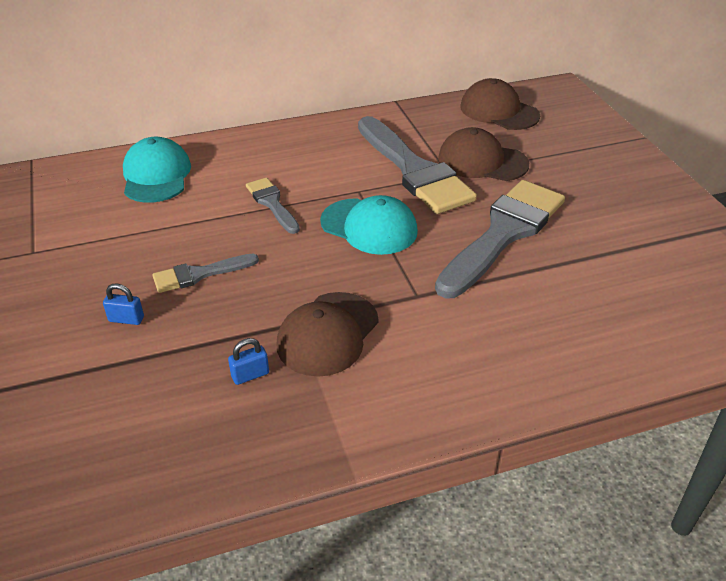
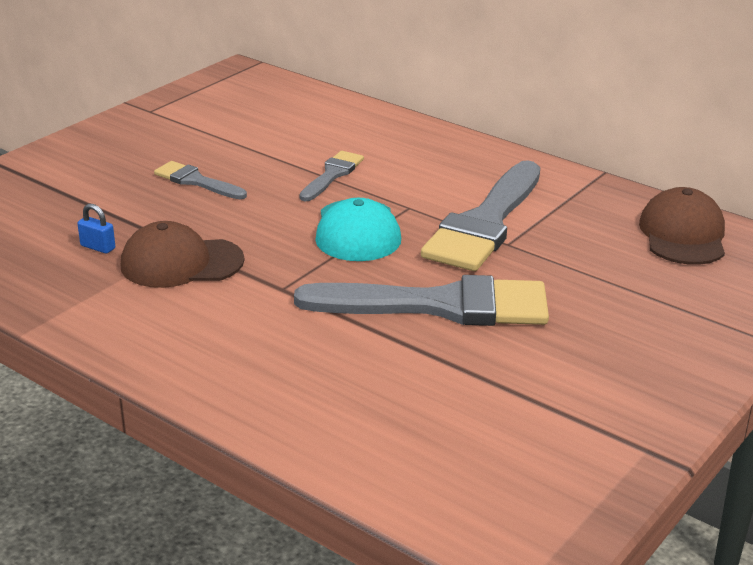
camera: 55 degrees right, 10 degrees down
(126, 319) = (111, 175): blue padlock -> none
(156, 175) = (306, 113): turquoise cap -> none
(482, 161) = (559, 255): brown cap -> none

